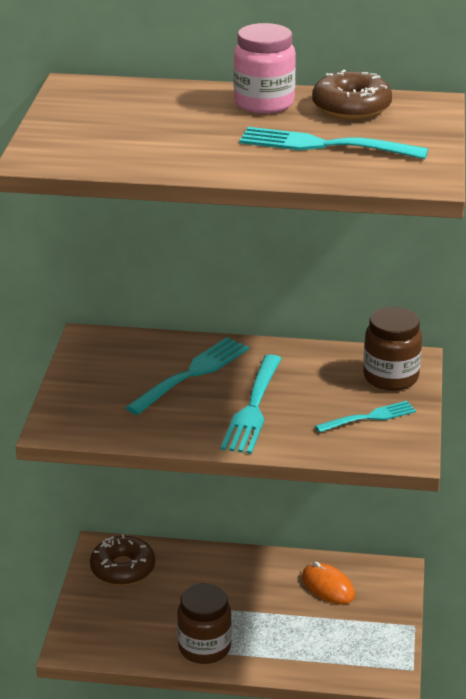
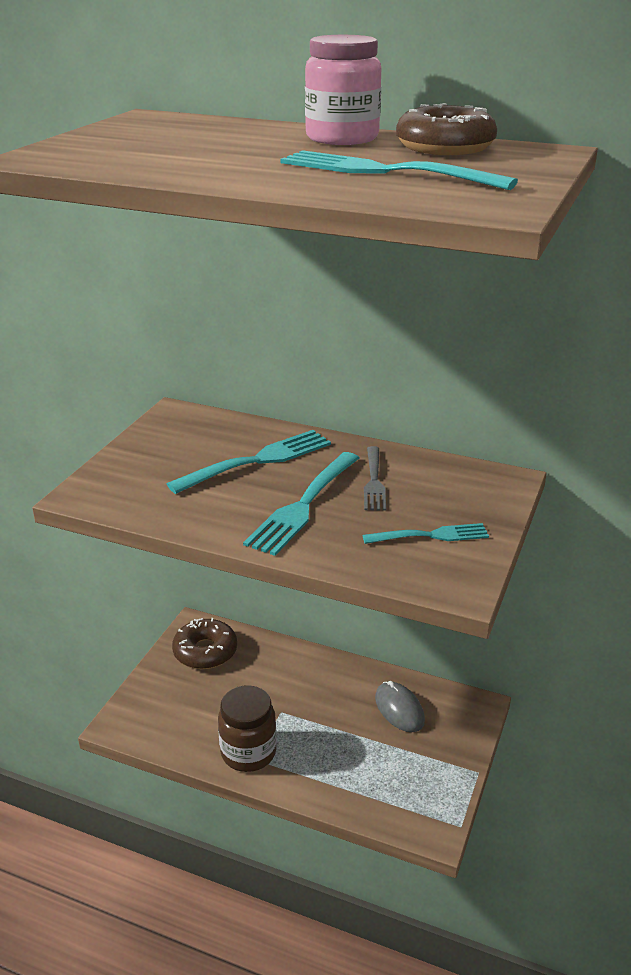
camera: 15 degrees right, 0 degrees up
(302, 378) = (374, 481): none -> grey fork
(328, 586) = (399, 709): orange mouse -> grey mouse
(390, 377) = (474, 495): brown jar -> none

